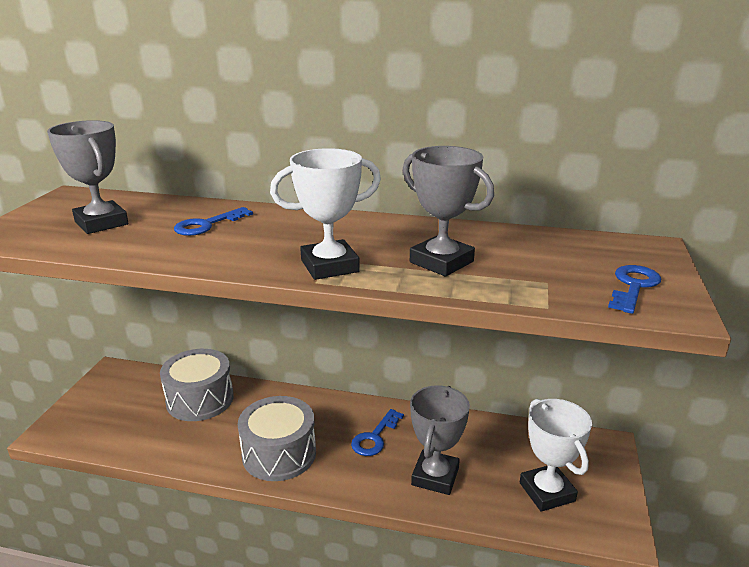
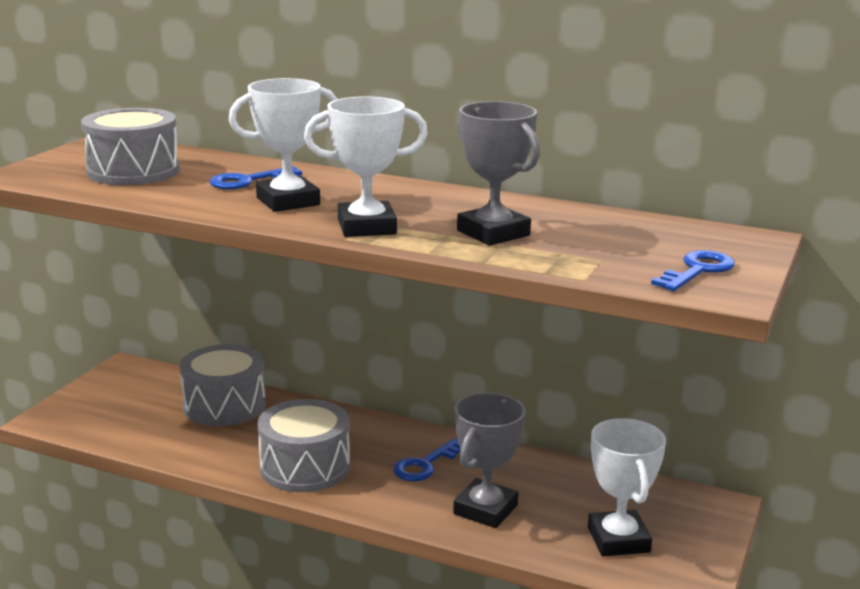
camera: 10 degrees right, 5 degrees down
(101, 223) = (133, 171): grey trophy -> grey drum
(250, 244) = (288, 201): none -> white trophy

